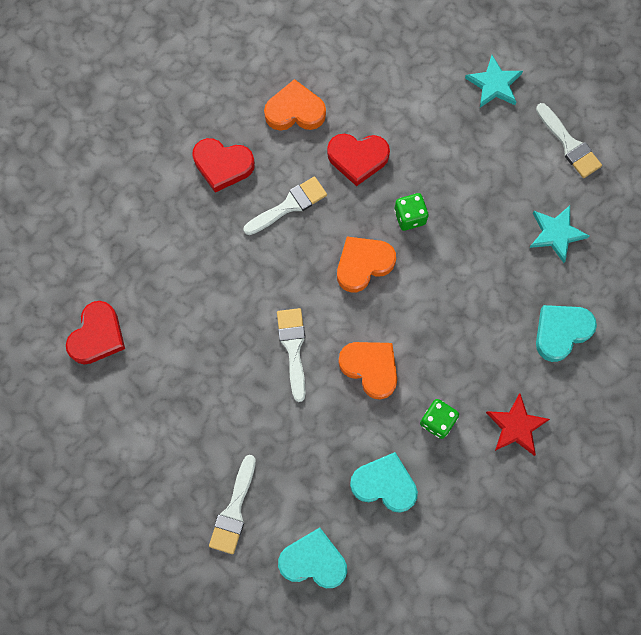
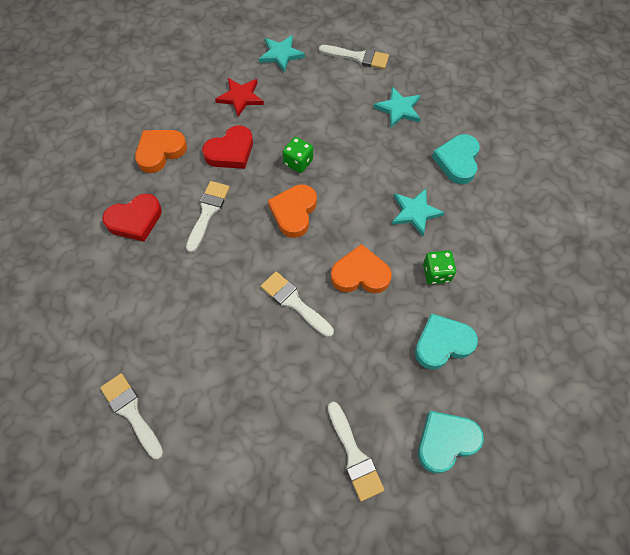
camera: 40 degrees left, 10 degrees down
(97, 336) = (131, 412): red heart -> white brush
(472, 350) = (415, 212): none -> turquoise star
(516, 426) = (487, 237): red star -> red star (240, 97)

